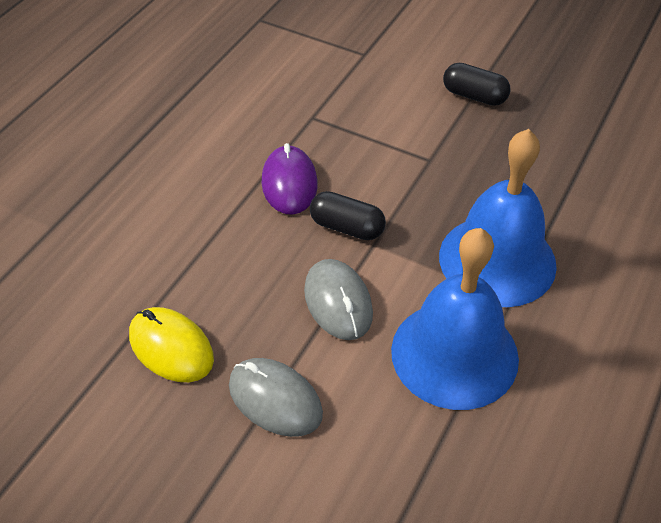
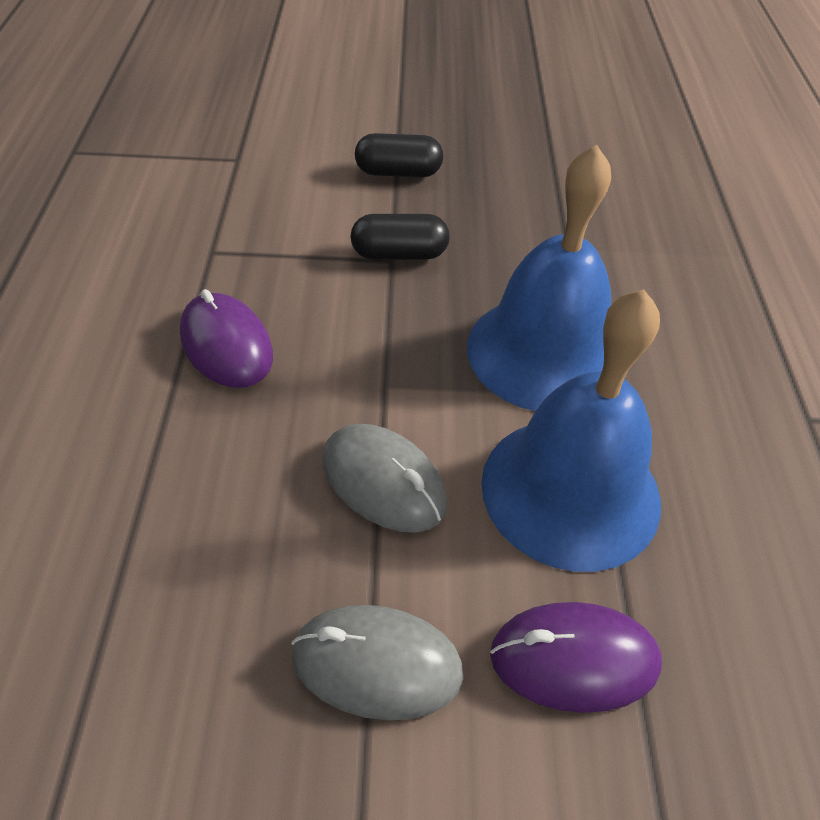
camera: 30 degrees left, 0 degrees up
(171, 347) = (172, 654): yellow mouse -> none
(347, 227) = (337, 376): black capsule -> black capsule (399, 254)
(390, 447) = (574, 659): none -> purple mouse

